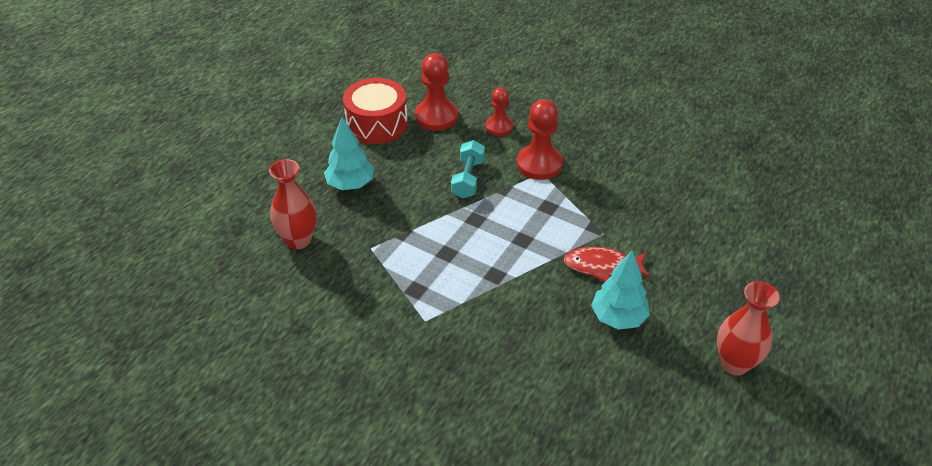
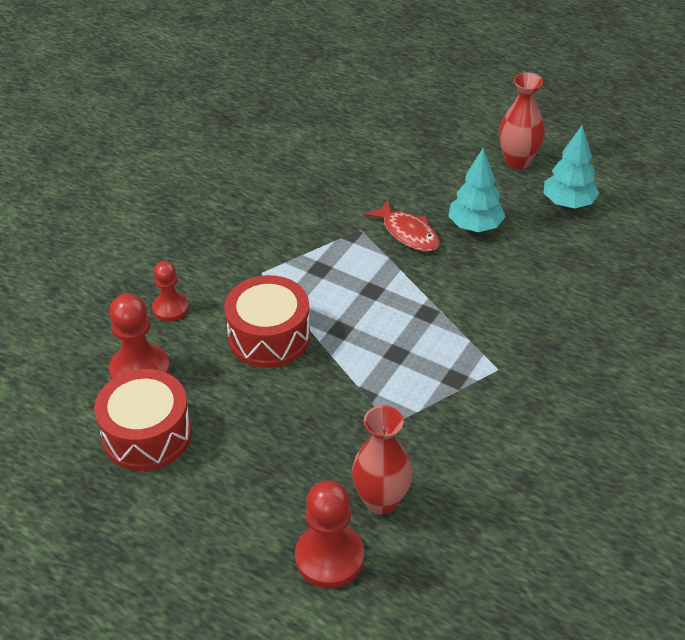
camera: 90 degrees left, 0 degrees up
(350, 184) = (275, 454): turquoise tree -> turquoise tree (568, 203)
(468, 179) = (269, 336): turquoise dumbbell -> red drum
(539, 164) = (246, 274): red pawn -> red pawn (329, 557)
(601, 266) = (408, 233): red fish -> red fish turned 45 degrees counterclockwise

